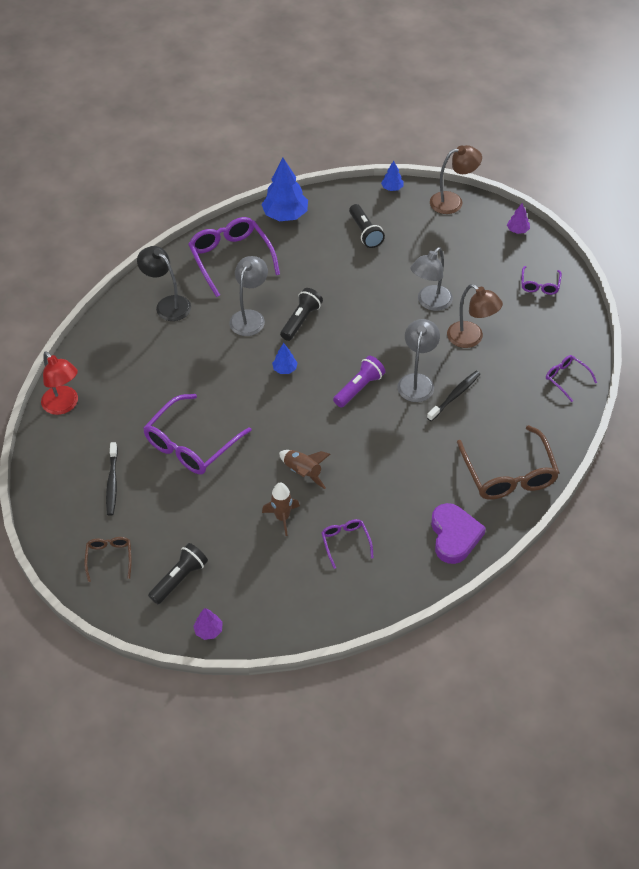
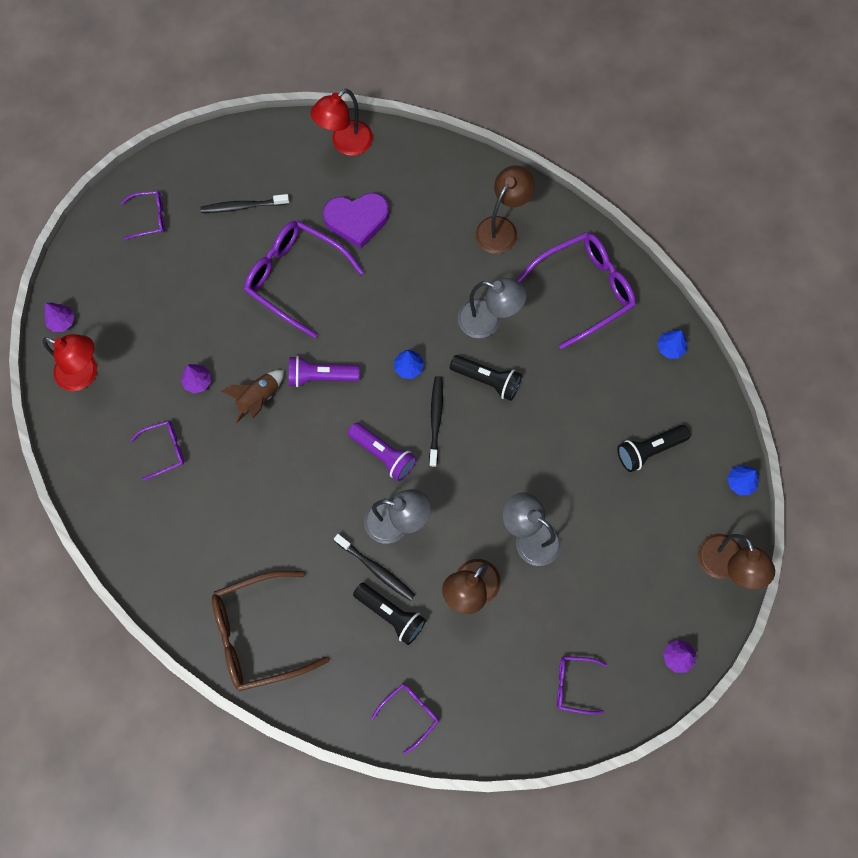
camera: 85 degrees right, 20 degrees up
(109, 558) = (149, 218): brown glasses -> purple glasses
(168, 304) = (501, 228): black lamp -> brown lamp
(179, 579) = (123, 287): black flashlight -> black flashlight (391, 614)
(265, 609) = (85, 374): none -> red lamp
(282, 517) = (198, 381): brown rocket -> purple tree
(285, 215) = (670, 348): blue tree -> blue tree, size x0.49
(287, 428) = (321, 376): none -> purple flashlight
(332, 353) = (435, 420): none -> black toothbrush
(454, 536) = (172, 569): purple heart -> purple heart (357, 220)

